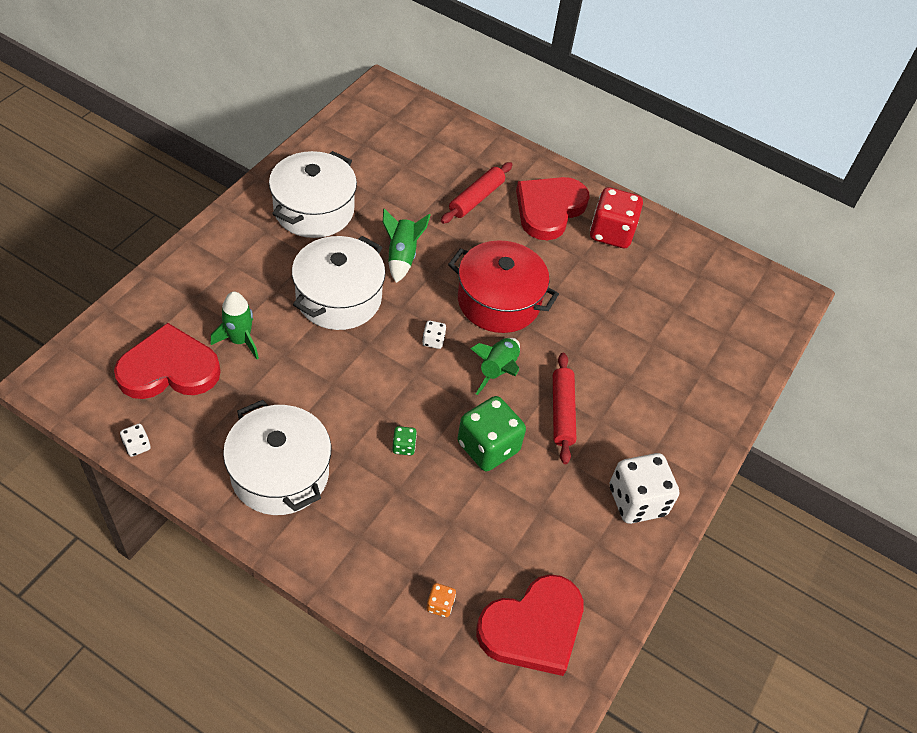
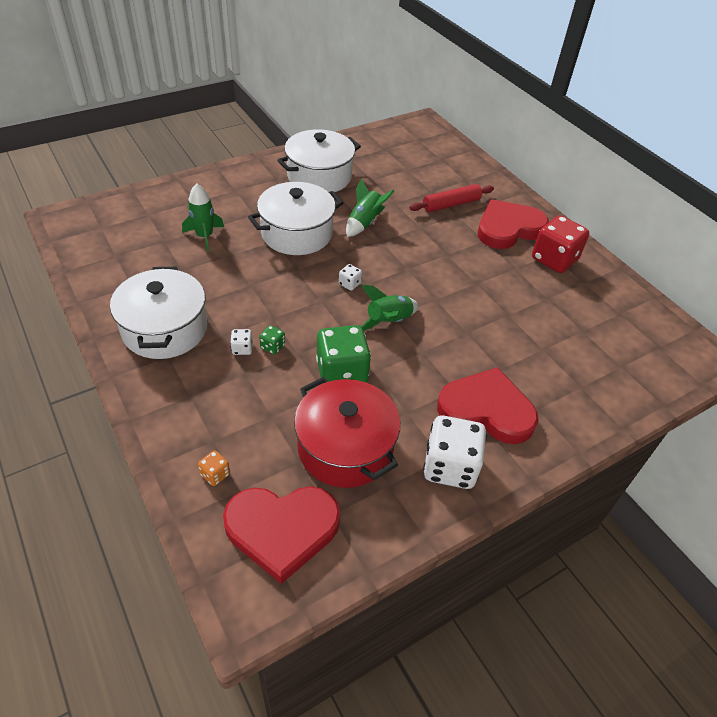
camera: 30 degrees right, 5 degrees down
(137, 446) = (82, 275): white dice -> white dice (242, 349)
(169, 369) = (142, 237): red heart -> red heart (486, 410)
(498, 301) = (423, 275): red pot -> red pot (345, 447)
(562, 412) = (425, 371): red rolling pin -> none

